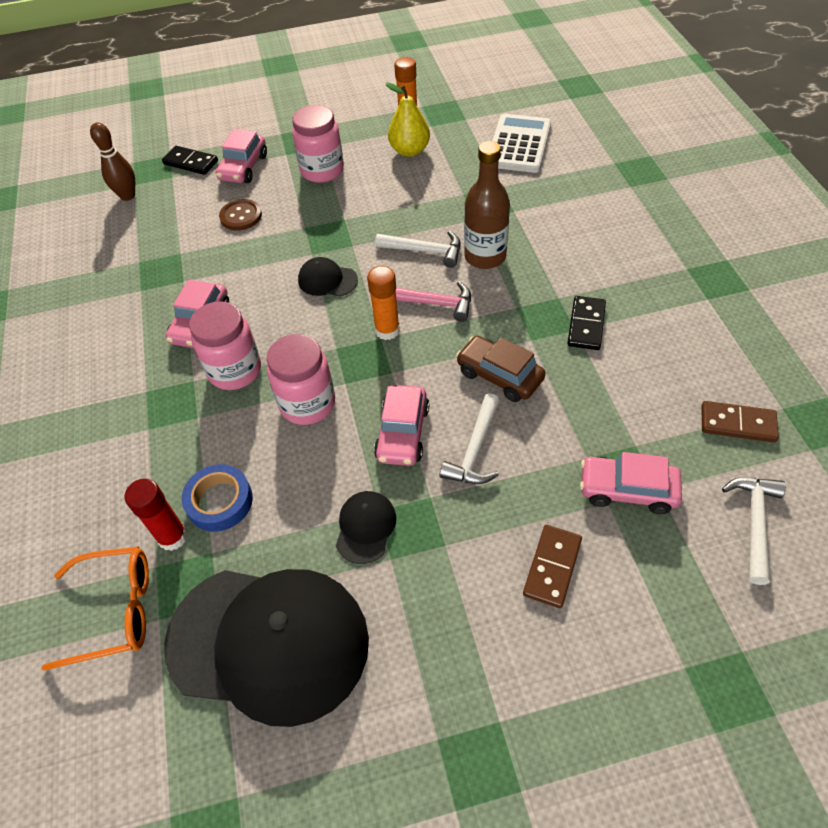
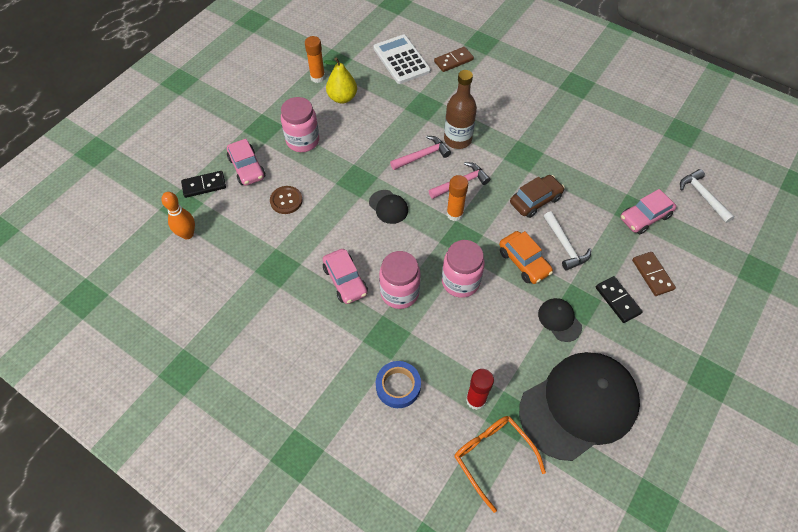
camera: 45 degrees left, 5 degrees up
(115, 610) = (492, 456): orange glasses -> orange glasses turned 75 degrees counterclockwise
(128, 196) = (187, 234): brown bowling pin -> orange bowling pin
(219, 501) = (477, 364): blue tape -> blue tape (398, 386)
(327, 280) = (388, 207): black cap -> black cap turned 105 degrees counterclockwise
(402, 433) = (524, 262): pink car -> orange car
(425, 251) = (422, 155): white hammer -> pink hammer
(499, 375) = (535, 200): brown car -> brown car turned 150 degrees clockwise
(586, 325) = (546, 147): black domino -> black domino (617, 300)
(737, 423) = (654, 154): brown domino -> brown domino (453, 61)

